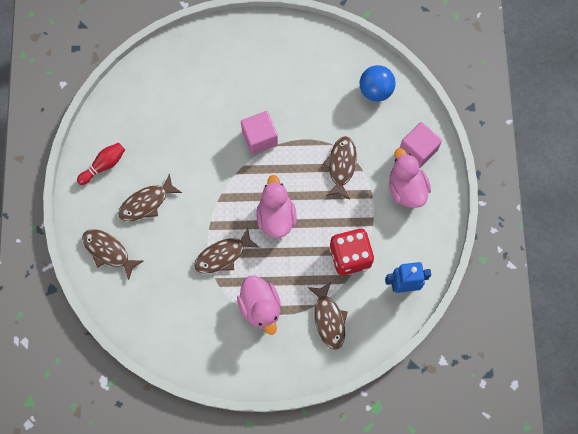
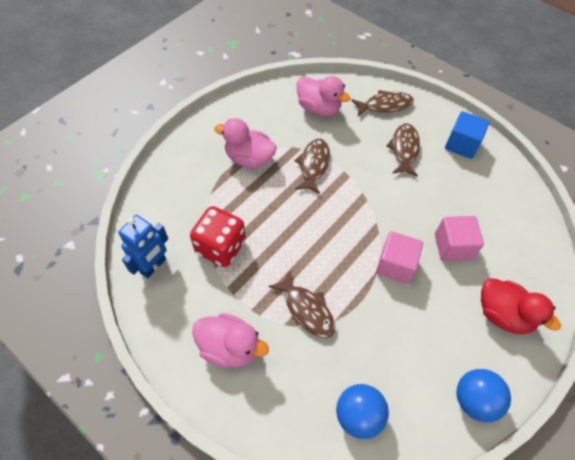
camera: 130 degrees right, 15 degrees down
(104, 165) = (461, 144): red bowling pin -> blue cube
(238, 54) = (503, 314): none -> red duck
(276, 216) = (309, 222): pink duck -> pink duck (319, 108)
(310, 39) = (474, 400): none -> blue ball
(329, 319) = (191, 193): brown fish -> none
(418, 150) = (255, 397): pink cube -> pink cube (453, 246)

